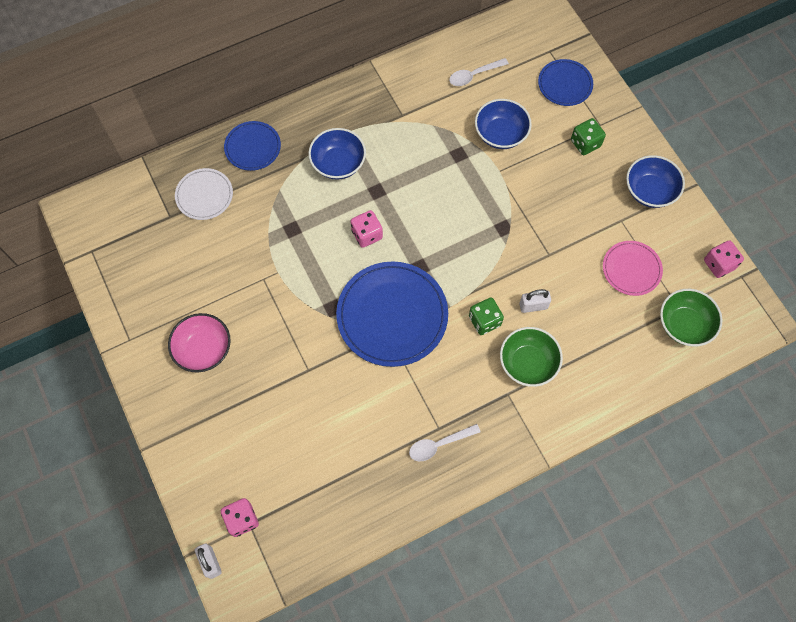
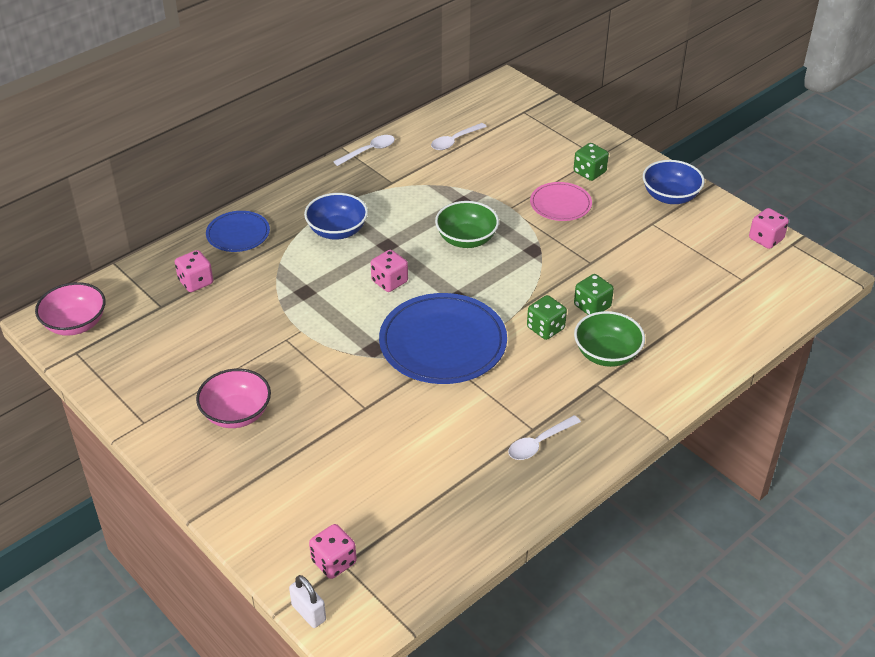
camera: 15 degrees left, 25 degrees down
(97, 219) = (75, 324): none -> pink bowl
(204, 195) = (196, 282): white plate -> pink dice
(392, 71) = (369, 151): none -> white spoon
(500, 134) = (500, 180): blue bowl -> none
(533, 306) = (592, 306): white padlock -> green dice
(565, 84) = (549, 133): blue plate -> none
(631, 269) = (680, 258): pink plate -> pink plate (560, 204)
(684, 325) = (754, 292): green bowl -> green bowl (466, 239)

